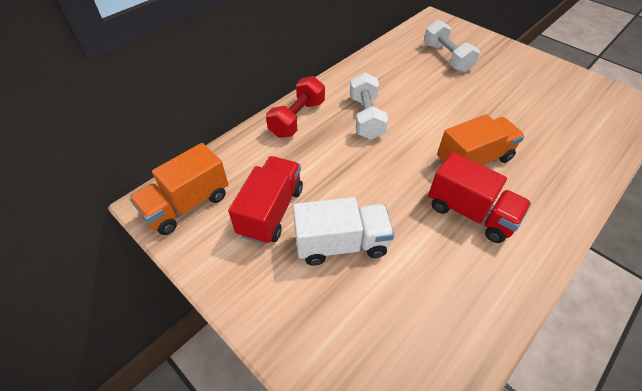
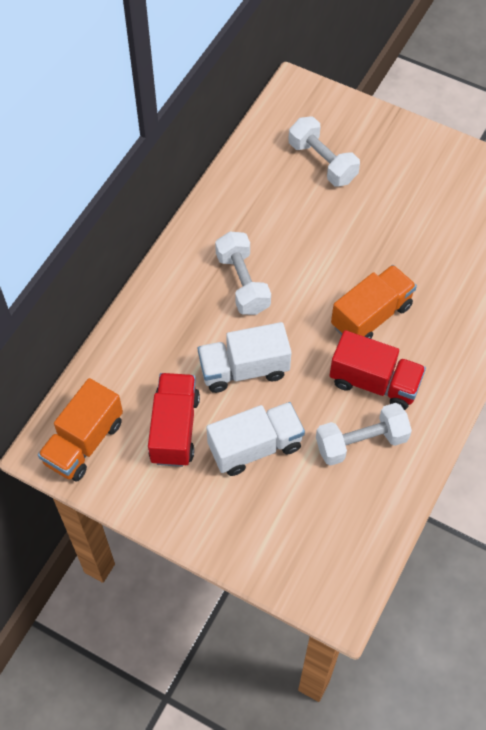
camera: 15 degrees left, 10 degrees up
(297, 119) = (163, 303): red dumbbell -> none
(349, 177) = (244, 369): none -> white truck
(449, 264) = (361, 442): none -> white dumbbell

